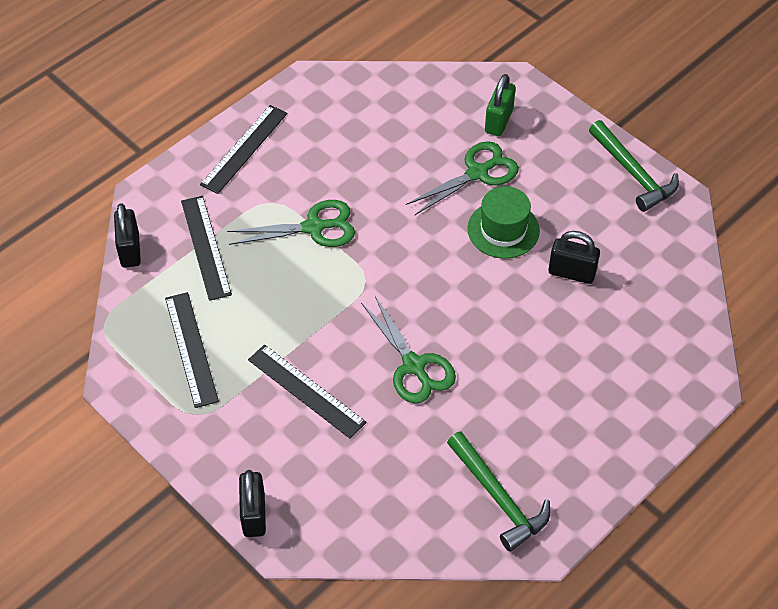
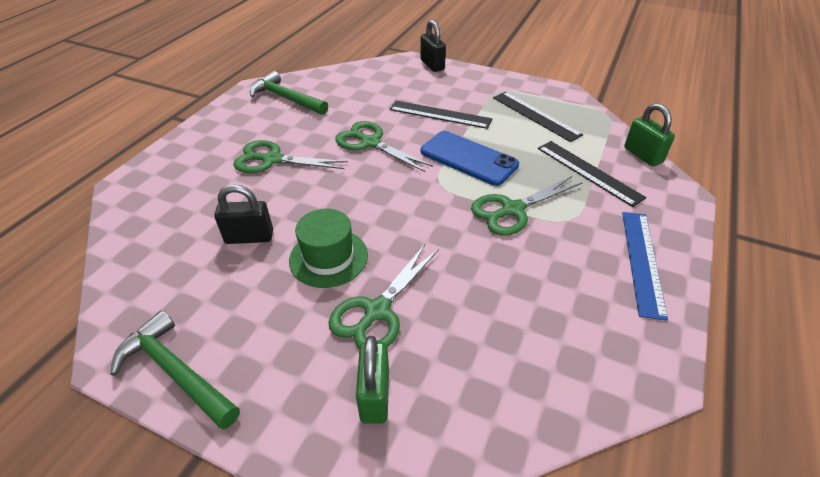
camera: 160 degrees right, 10 degrees down
(130, 250) = (642, 155): black padlock -> green padlock
(244, 148) = (642, 261): black ruler -> blue ruler
(315, 305) = (468, 158): none -> blue phone
(536, 374) = (272, 160): none -> green scissors

